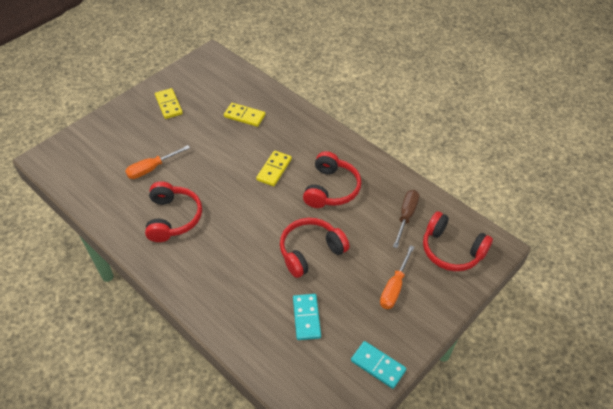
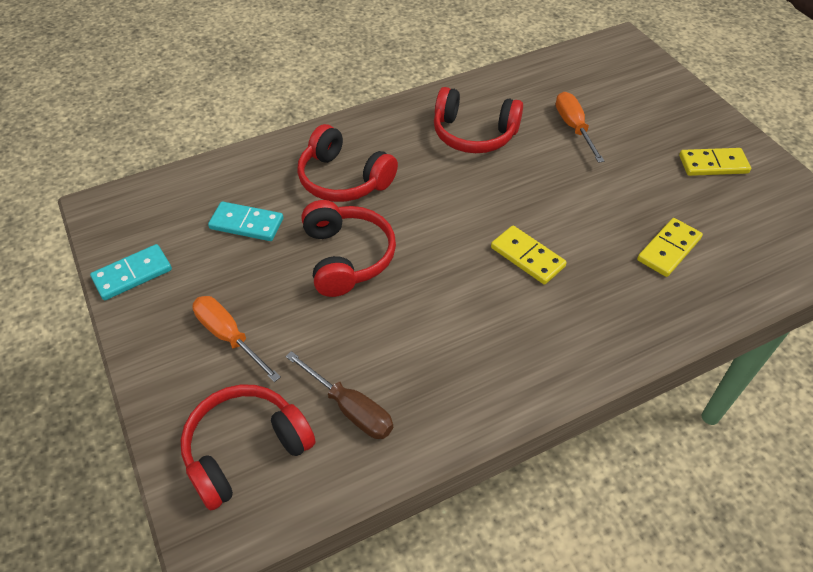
camera: 110 degrees right, 0 degrees up
(331, 189) = (457, 319): red headphones -> red headphones (343, 179)

